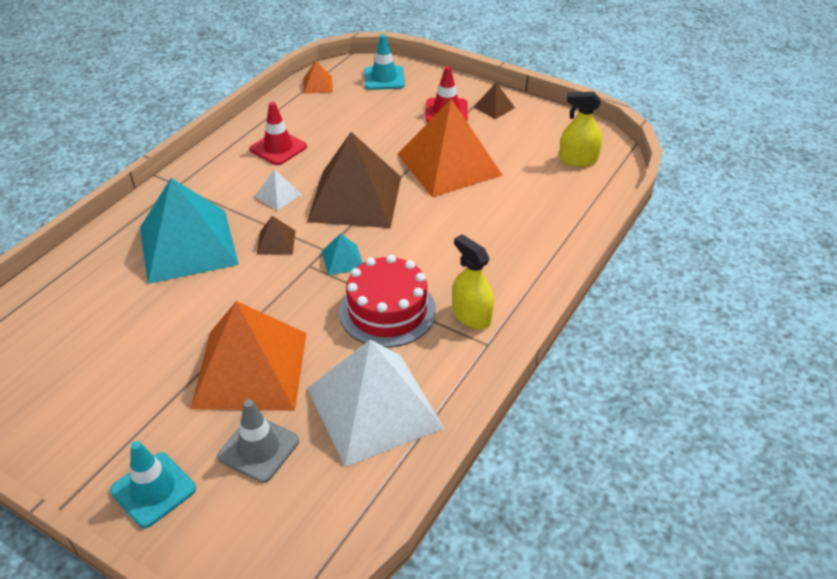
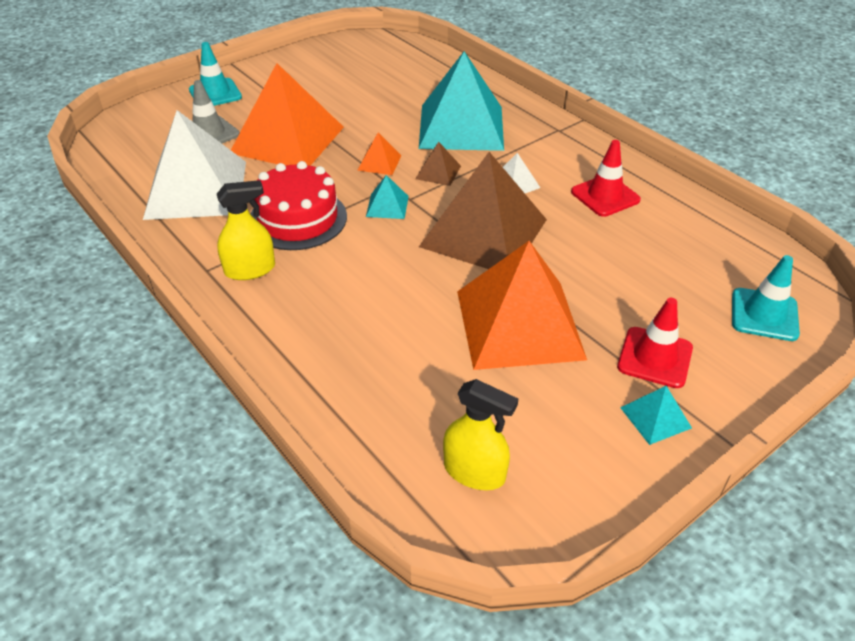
camera: 110 degrees right, 0 degrees up
(318, 85) = (751, 248): orange pyramid -> orange pyramid (379, 162)
(494, 107) = (655, 417): brown pyramid -> turquoise pyramid
(578, 160) = (474, 472): yellow spray bottle -> yellow spray bottle turned 90 degrees clockwise

